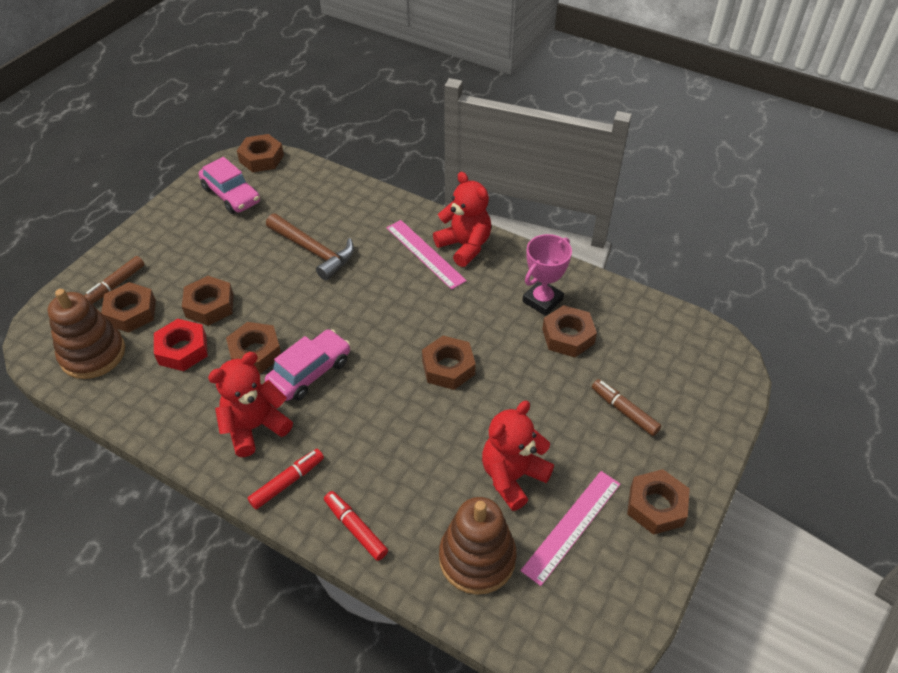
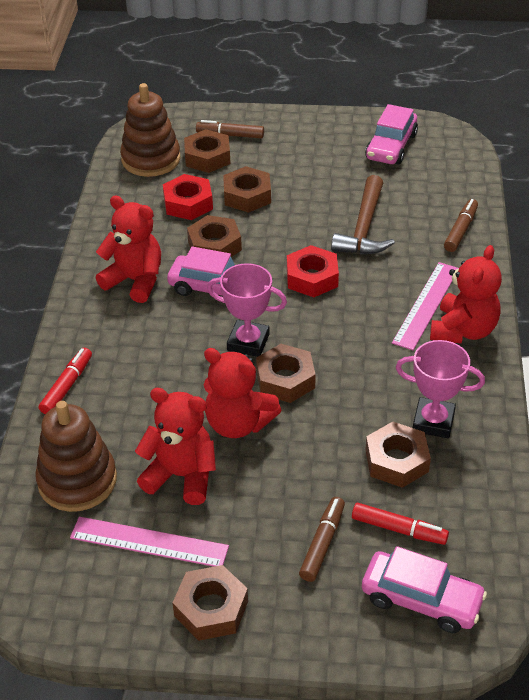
camera: 65 degrees right, 5 degrees down
(261, 158) = (458, 142): brown nut -> none
(287, 482) = (91, 324): red marker -> red marker (399, 529)
(346, 305) = (312, 278): none -> red nut
(361, 201) = (460, 230): none -> brown marker
(391, 375) = (248, 342): none -> pink trophy
(477, 416) = (238, 423): none -> red teddy bear
(696, 376) = (421, 599): none -> pink car

